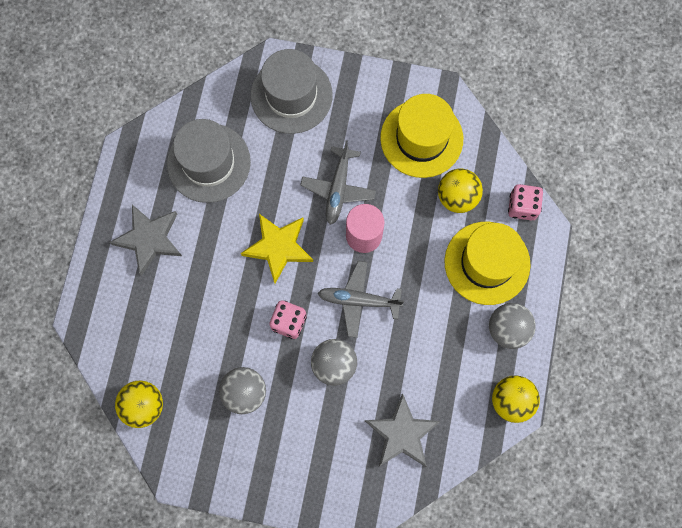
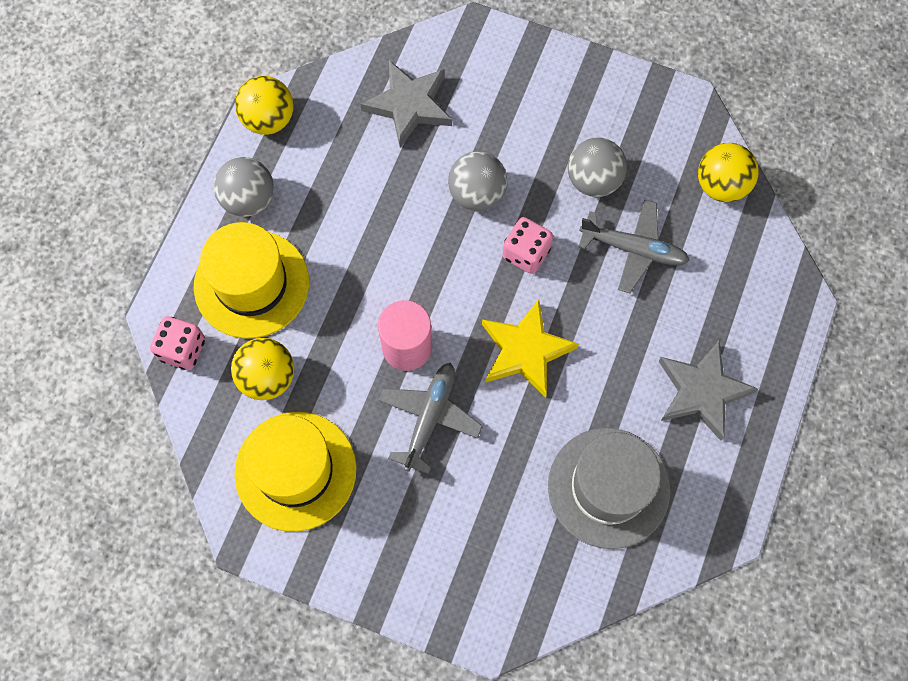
camera: 170 degrees left, 5 degrees down
(291, 95) = (473, 572): grey hat -> none
(359, 300) = (430, 265): grey plane -> grey plane (633, 249)

